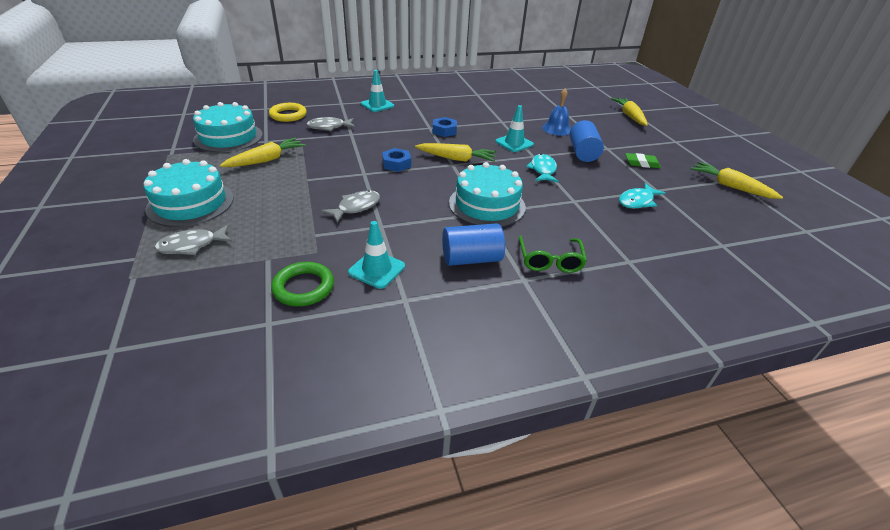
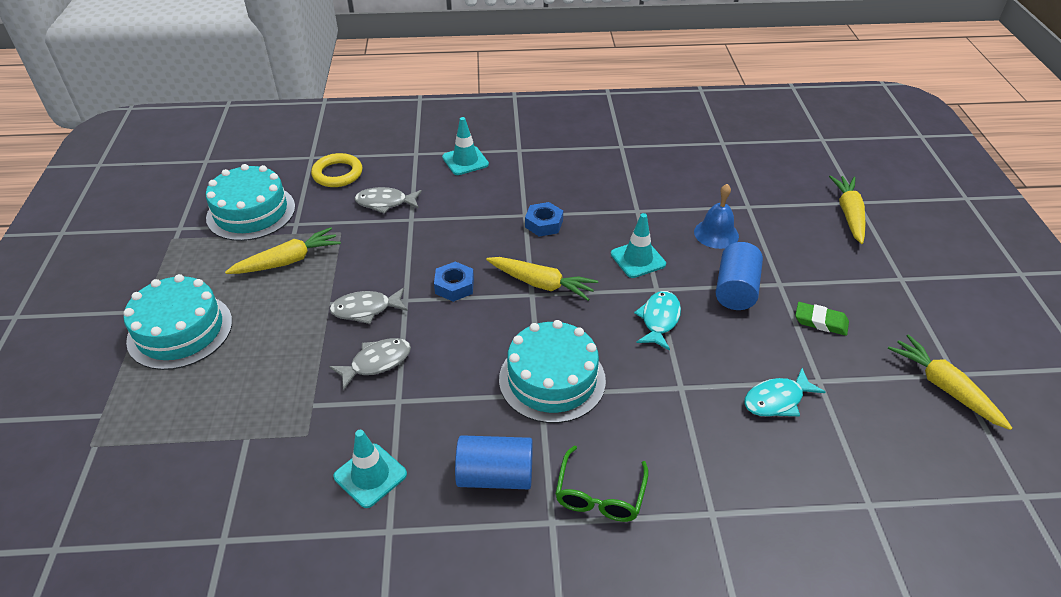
camera: 15 degrees right, 5 degrees up
(192, 245) = (167, 403): grey fish -> grey fish (366, 309)
(303, 287) = (276, 491): green ring -> none

